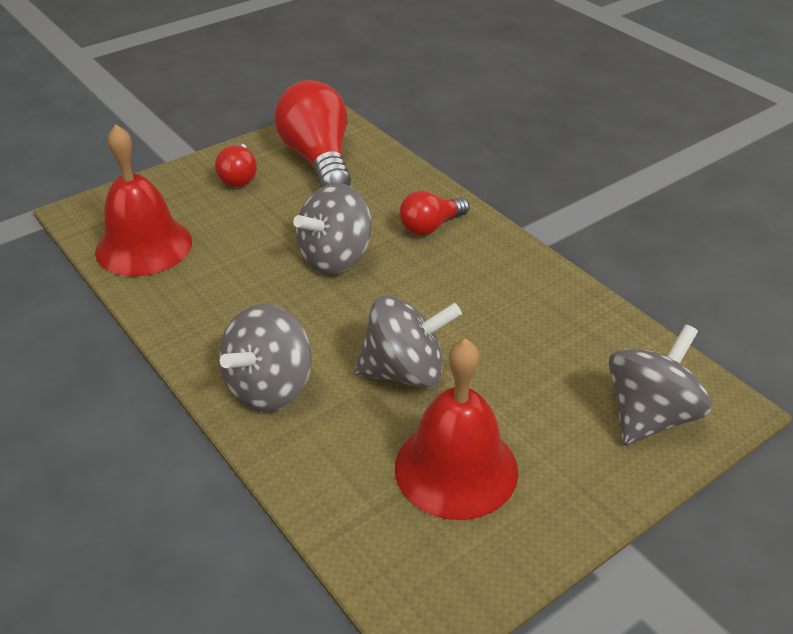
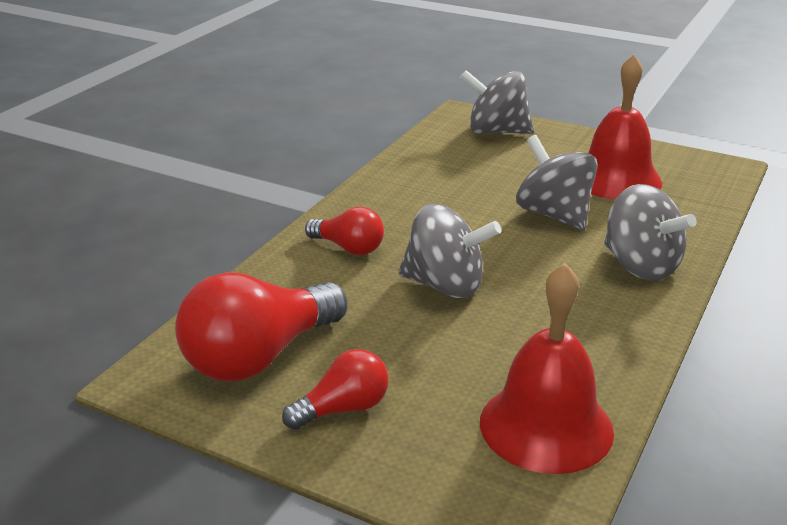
camera: 115 degrees left, 10 degrees down
(269, 387) = (640, 266): grey spinning top -> grey spinning top turned 45 degrees clockwise

